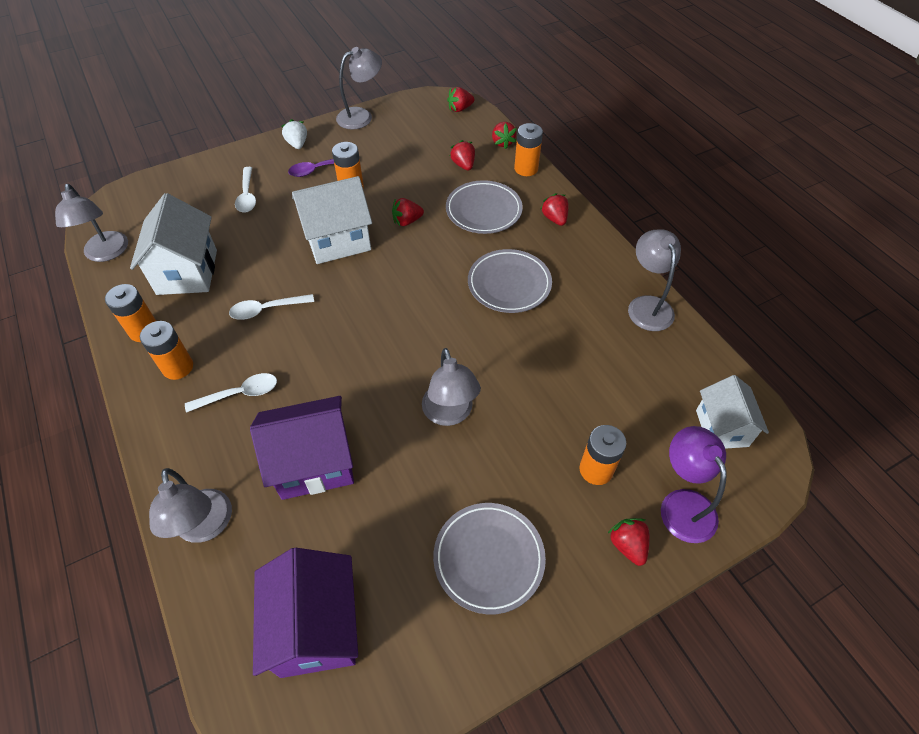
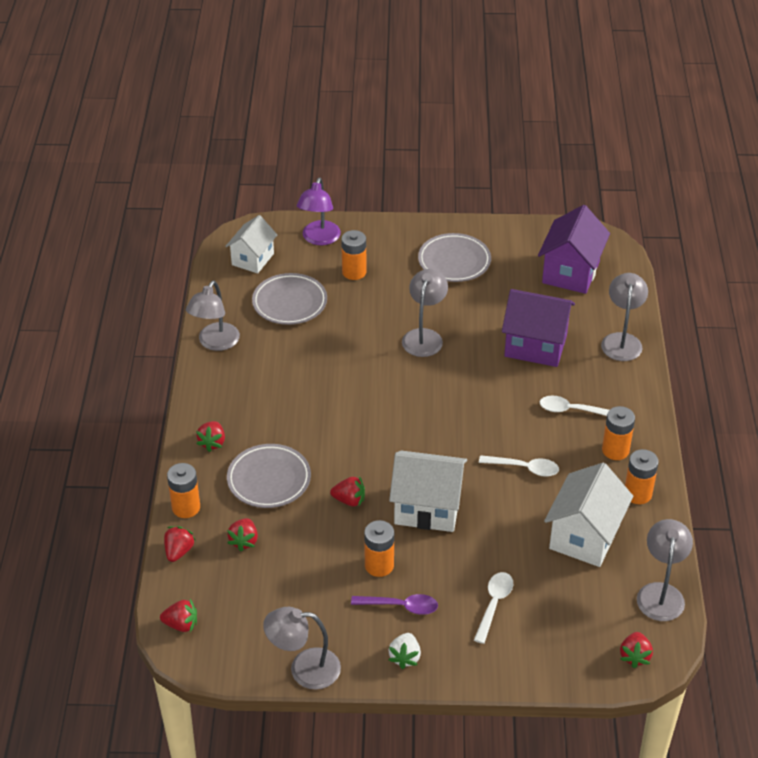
camera: 150 degrees left, 10 degrees down
(509, 284) = (306, 403): grey plate -> grey plate (289, 302)
(627, 545) = (369, 236): red strawberry -> red strawberry (634, 656)

